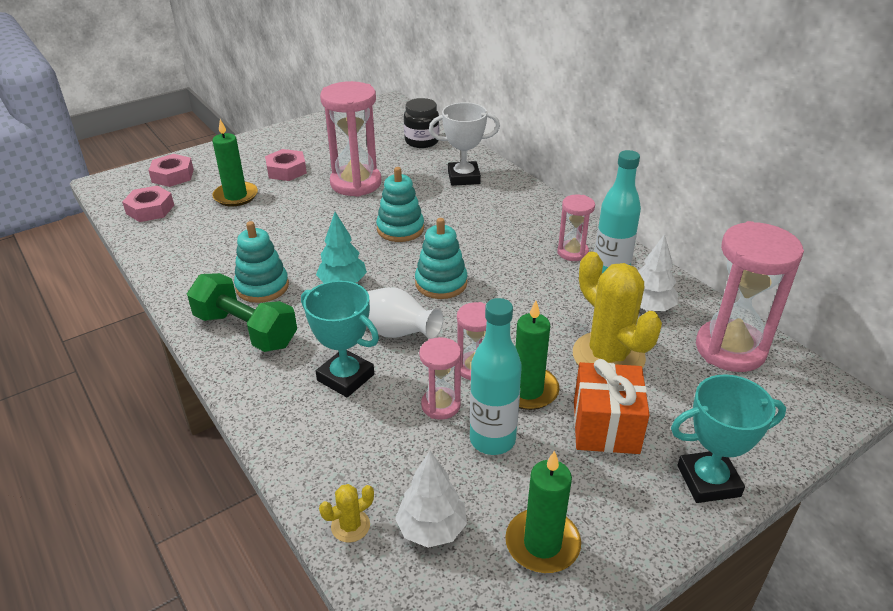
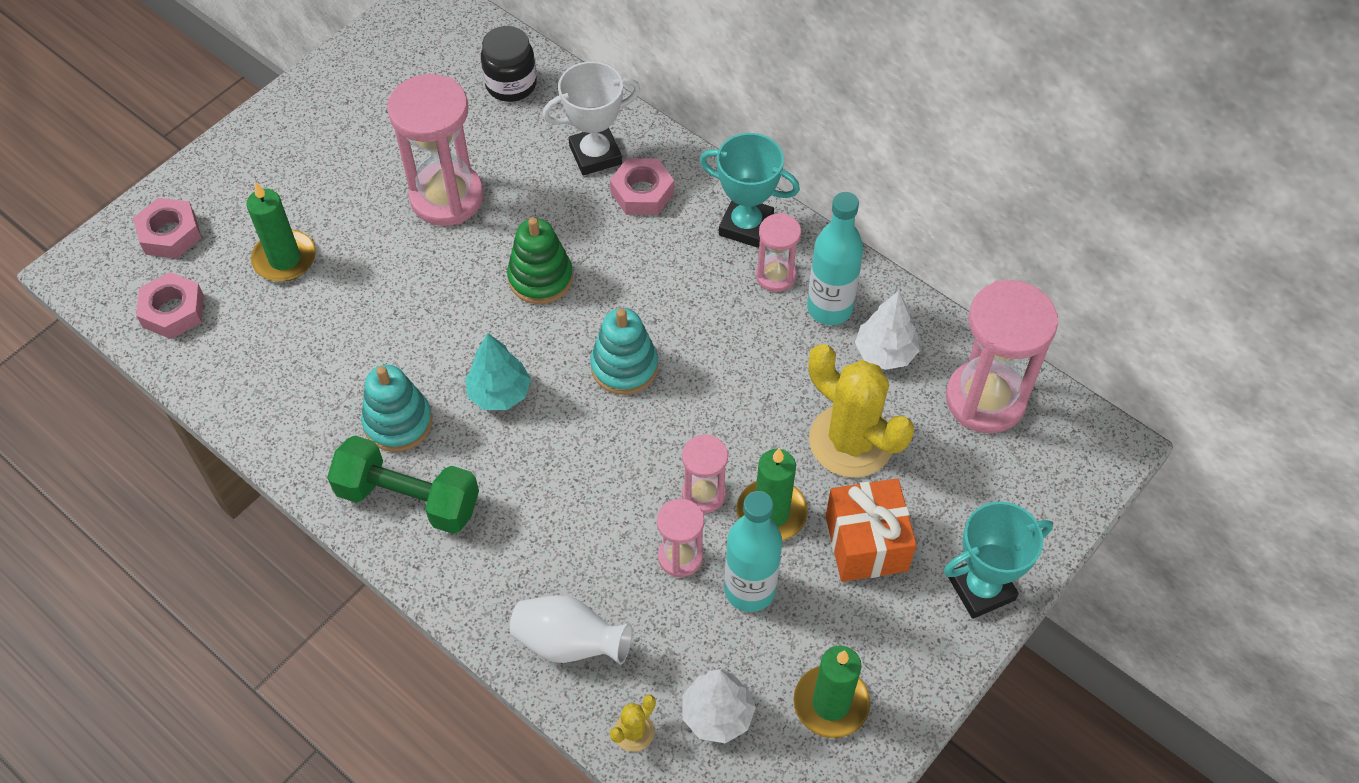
camera: 15 degrees left, 20 degrees up
(286, 170) = (335, 189): pink nut -> pink nut (642, 192)
(345, 377) = (558, 542): turquoise trophy -> turquoise trophy (746, 226)
(396, 333) = (595, 461): white vase -> white vase (569, 643)
(400, 229) = (540, 278): turquoise stacking toy -> green stacking toy

